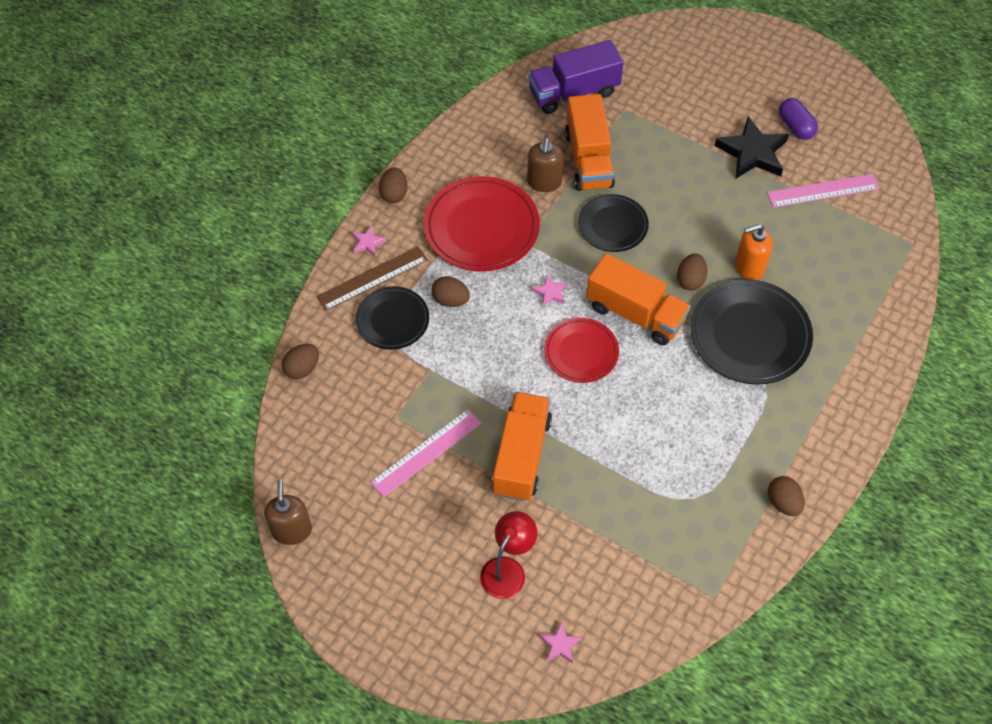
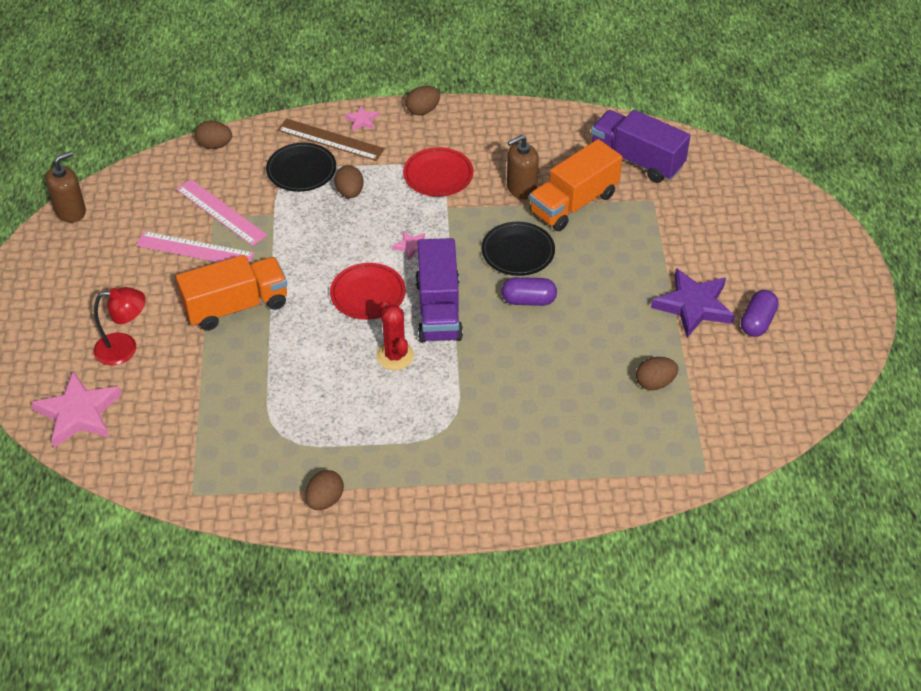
camera: 55 degrees right, 10 degrees down
(481, 227) = (438, 175): red plate -> red plate, size x0.61
(560, 645) = (79, 413): pink star -> pink star, size x2.17
(635, 313) = (438, 309): orange truck -> purple truck
(664, 371) = (395, 356): none -> red cactus
(670, 249) = (528, 300): none -> purple capsule
(690, 280) = (507, 329): brown egg -> brown egg (655, 383)
(749, 267) = (559, 362): orange soap dispenser -> none
(750, 335) = (485, 396): black plate -> none
(752, 152) = (694, 306): black star -> purple star
(823, 190) = (701, 375): pink ruler -> pink ruler (221, 212)

